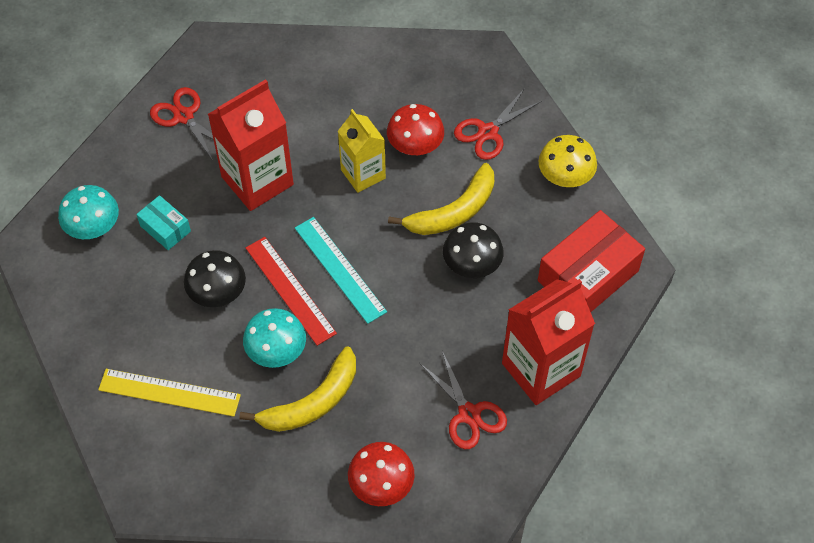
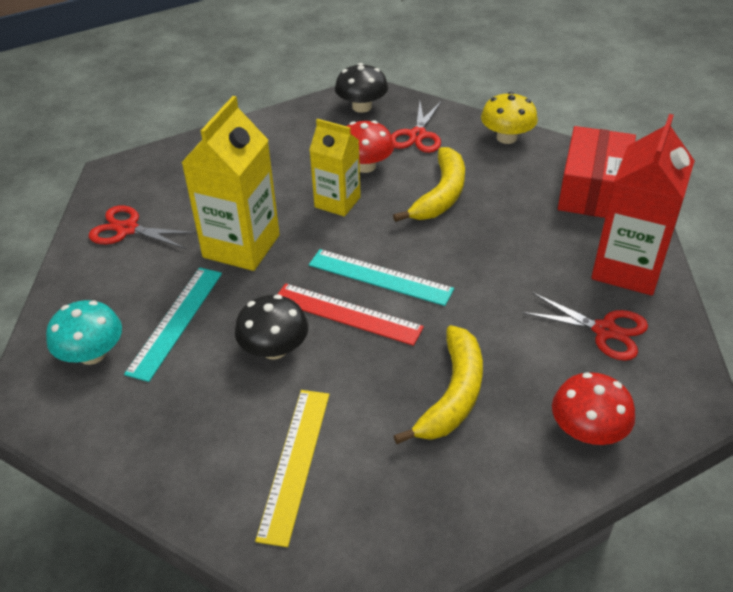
camera: 30 degrees left, 15 degrees down
(165, 228) = (175, 321): turquoise box -> turquoise ruler
(169, 392) = (294, 463): yellow ruler -> yellow ruler turned 60 degrees counterclockwise
(257, 181) = (241, 246): red carton -> yellow carton
(276, 350) = (377, 369): turquoise mushroom -> none
(472, 264) = (493, 222): black mushroom -> black mushroom (362, 107)

